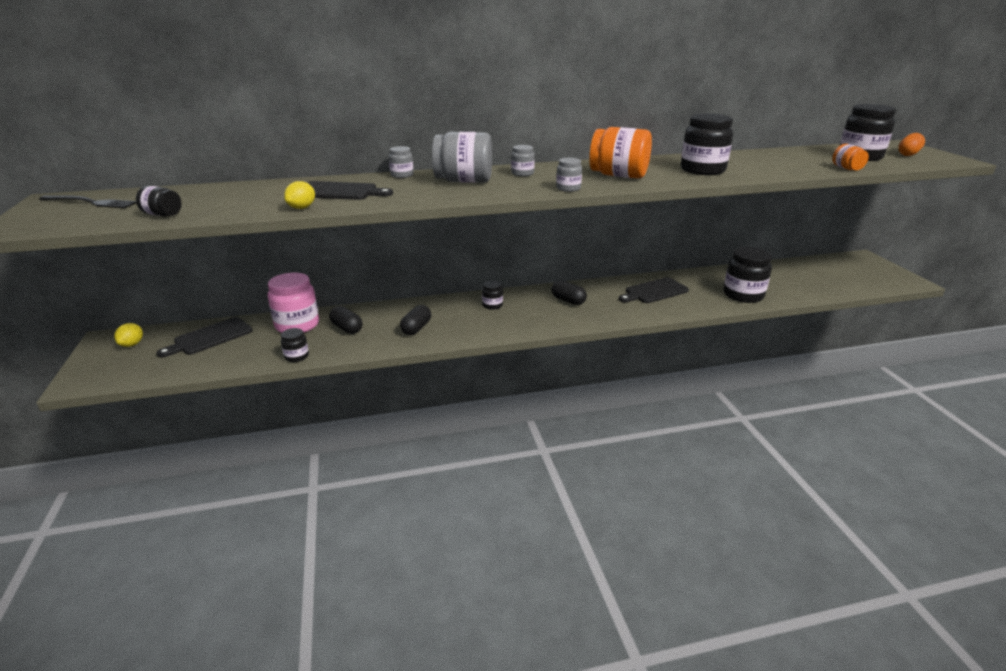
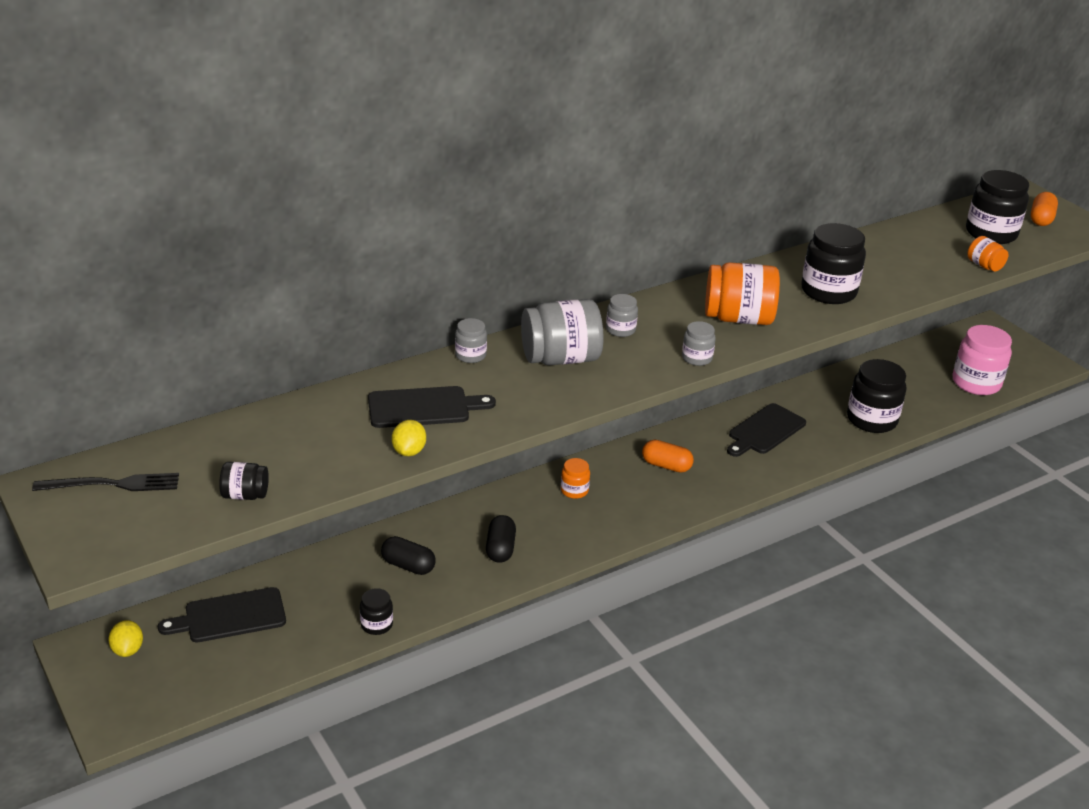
camera: 20 degrees left, 5 degrees up
(210, 337) = (230, 616): black cutting board -> black cutting board turned 45 degrees clockwise
(297, 325) = (335, 572): pink jar -> pink jar (976, 383)
(492, 305) = (574, 490): black jar -> orange jar
(568, 301) = (666, 466): black capsule -> orange capsule

